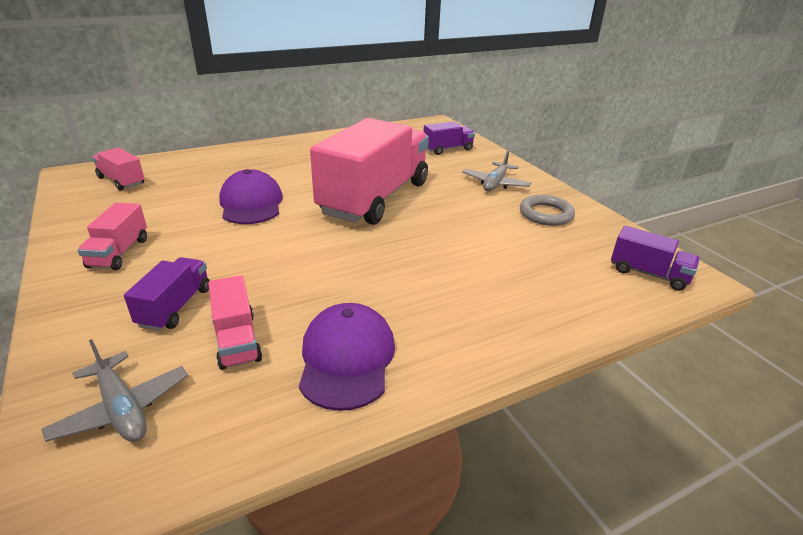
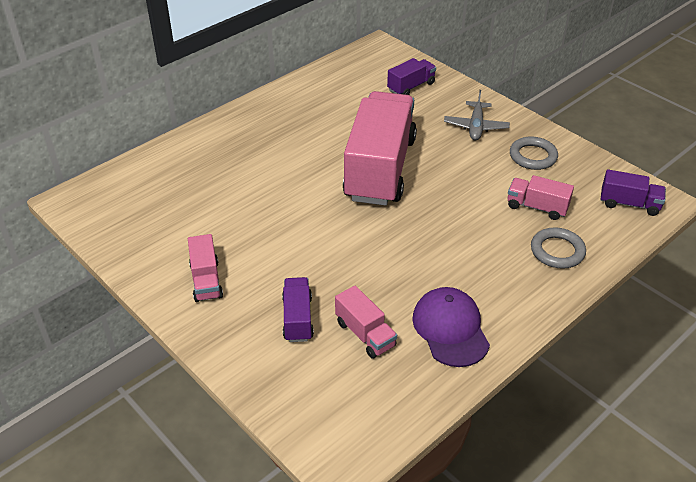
camera: 15 degrees left, 10 degrees up
(121, 181) = (128, 199): pink truck -> pink truck (537, 207)
(122, 408) = (328, 401): grey plane -> none
(251, 203) = (274, 200): purple cap -> none
(535, 303) = (557, 251): none -> grey ring

